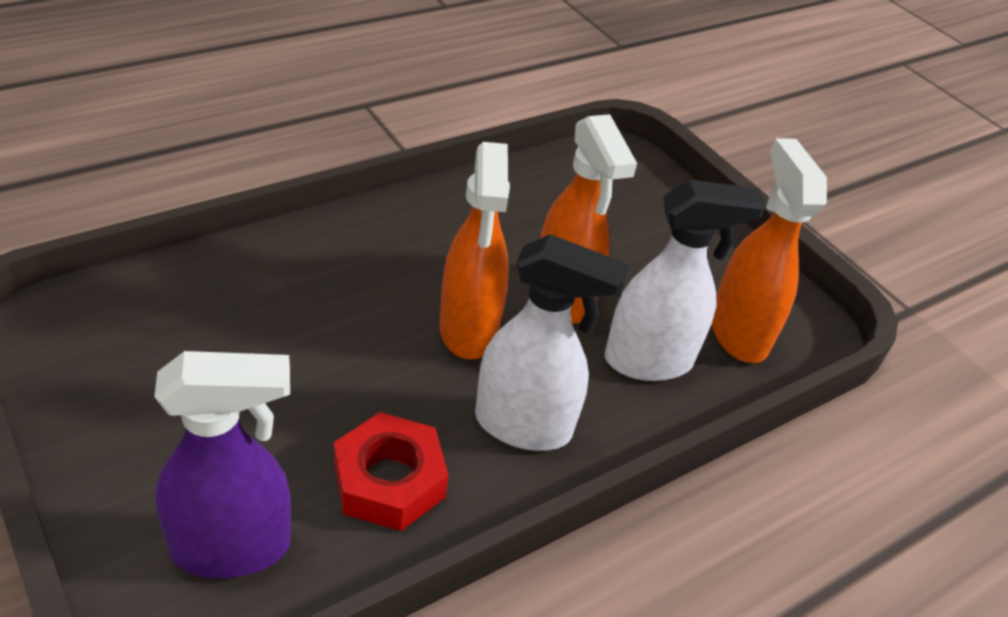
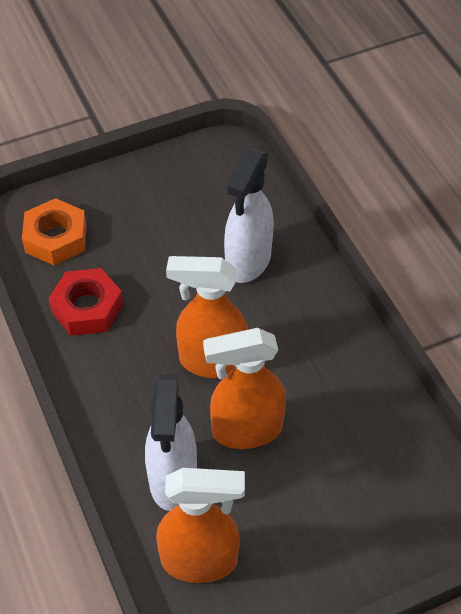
camera: 105 degrees right, 10 degrees up
(233, 547) = (56, 238): purple spray bottle -> orange nut
(524, 426) = (119, 385): white spray bottle -> white spray bottle (247, 262)

